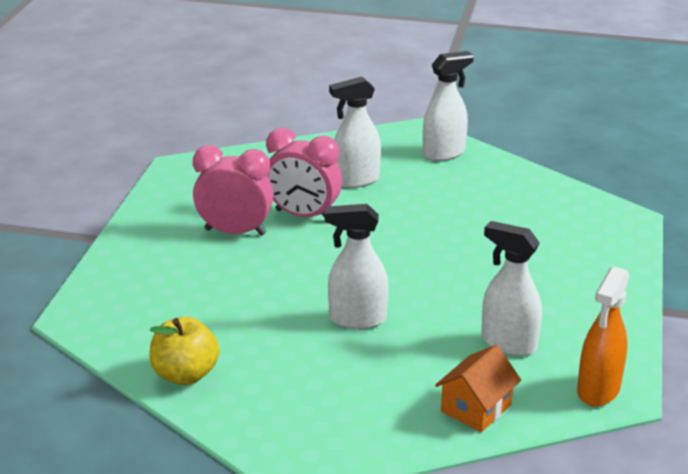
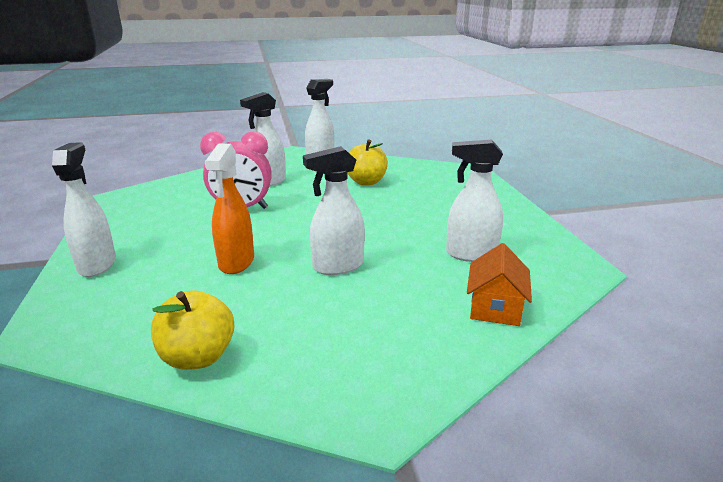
camera: 25 degrees left, 5 degrees down
(136, 255) = (97, 264): none -> white spray bottle
(235, 232) = (188, 229): pink clock -> none
(473, 207) = (366, 182): none -> yellow apple
(598, 390) = (567, 269): orange spray bottle -> orange spray bottle (236, 262)

